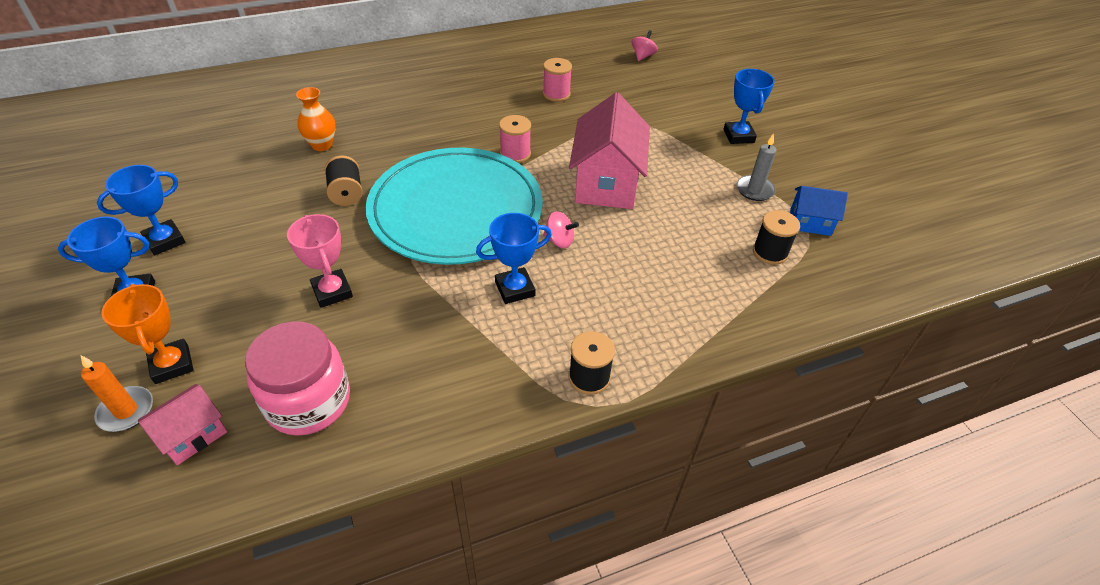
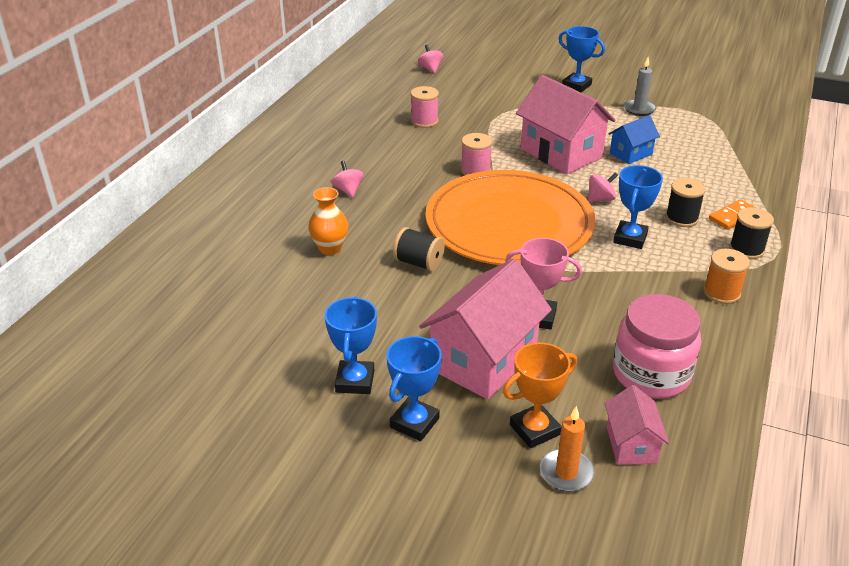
camera: 45 degrees left, 10 degrees down
(172, 364) = (534, 430): orange trophy -> orange trophy turned 45 degrees counterclockwise
(244, 291) = (483, 360): none -> pink house
(409, 113) = (348, 190): none -> pink spinning top
(456, 209) = (509, 223): turquoise plate -> orange plate
(489, 392) = (721, 293): none -> orange spool
(639, 341) = (733, 216): none -> orange domino
(770, 252) = (704, 135): black spool -> black spool (681, 218)
(810, 223) = (693, 109): blue house -> blue house (631, 153)

